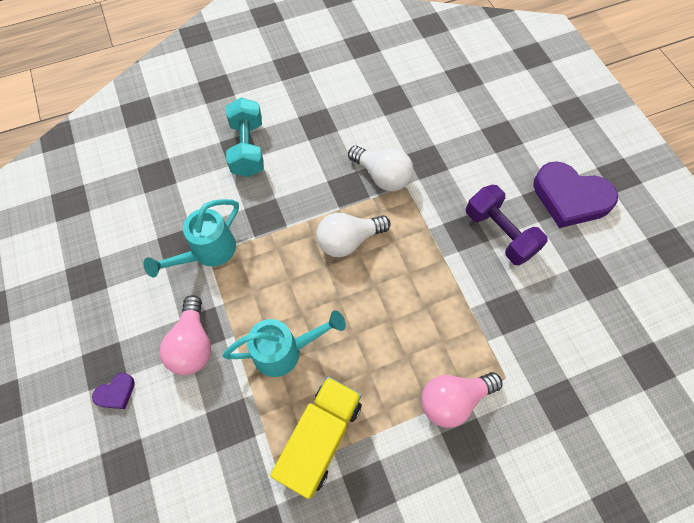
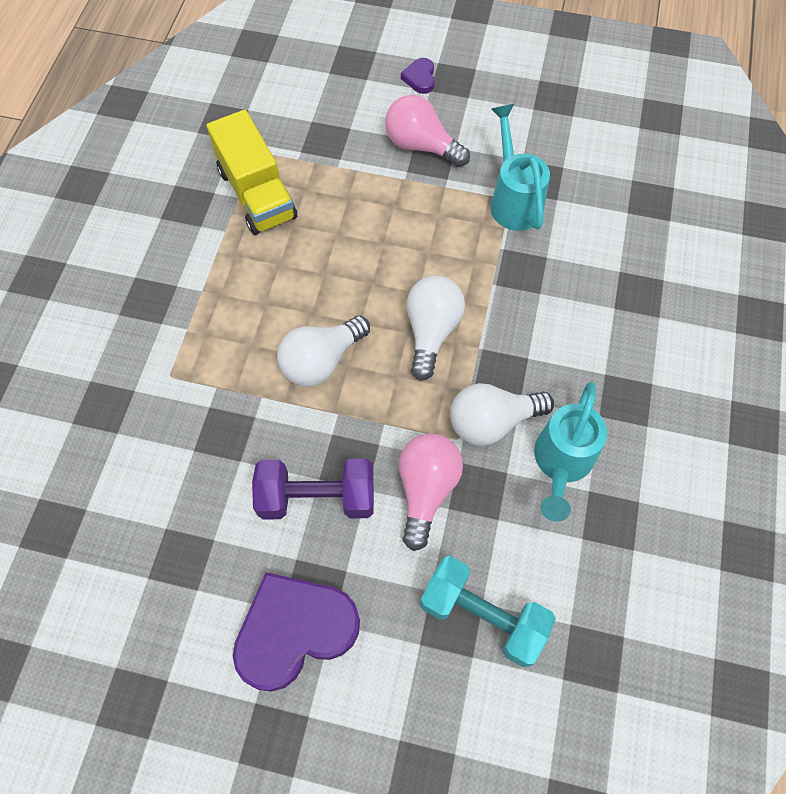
camera: 125 degrees right, 0 degrees up
(248, 148) = (633, 302): turquoise dumbbell -> turquoise dumbbell (482, 616)
(285, 351) = (356, 210): turquoise watering can -> turquoise watering can (561, 464)
(418, 290) = (321, 361): none -> white light bulb
(453, 400) = (193, 315): pink light bulb -> pink light bulb (426, 489)

